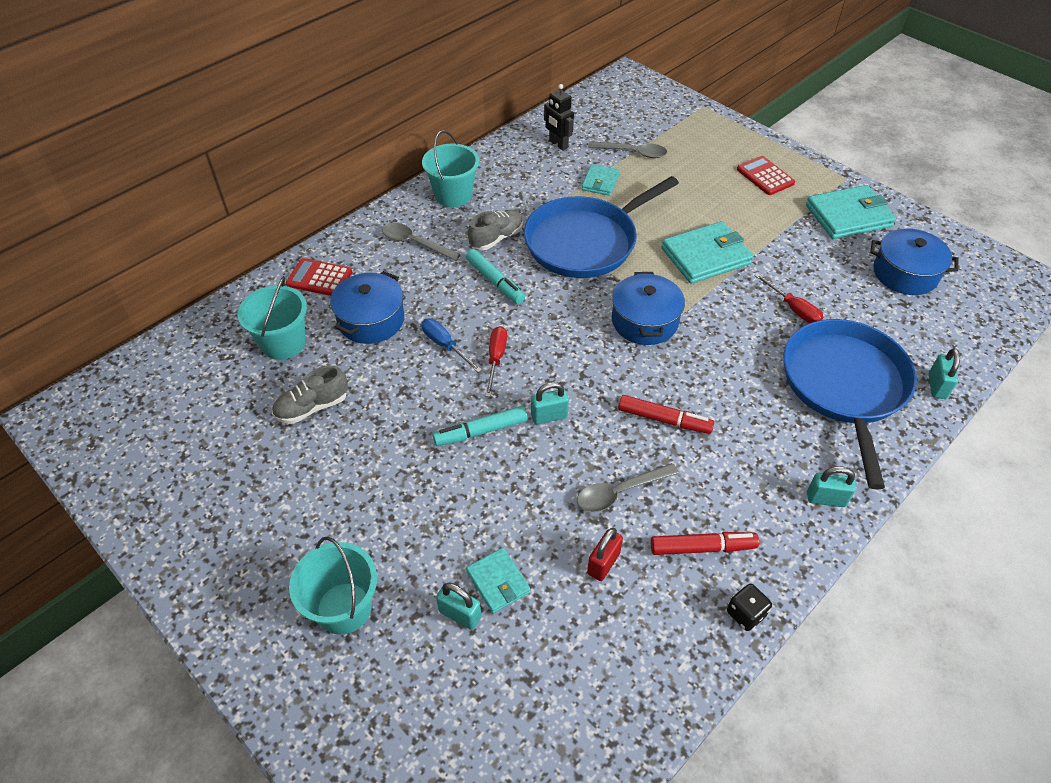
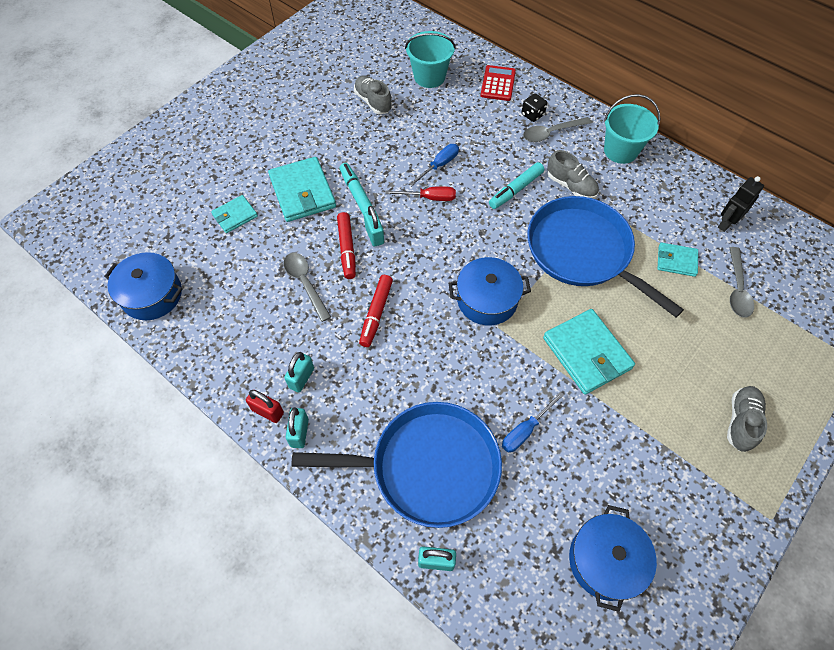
camera: 85 degrees right, 10 degrees up
(344, 608) = (222, 142): turquoise bucket -> none
(371, 320) = (459, 119): blue pot -> blue pot (152, 295)
(415, 243) = (551, 133): grey spoon -> grey spoon turned 135 degrees counterclockwise
(460, 614) = (213, 198): turquoise padlock -> turquoise padlock (301, 378)
(603, 563) = (245, 274): red padlock -> red padlock (267, 411)
(702, 548) = (256, 337): red marker -> red marker (347, 249)
(745, 614) = (200, 363): black dice -> black dice (532, 115)
(765, 176) = (741, 421): red calculator -> grey shoe
(793, 309) = (525, 430): red screwdriver -> blue screwdriver
(848, 216) = (694, 510): turquoise wallet -> turquoise wallet (302, 192)

